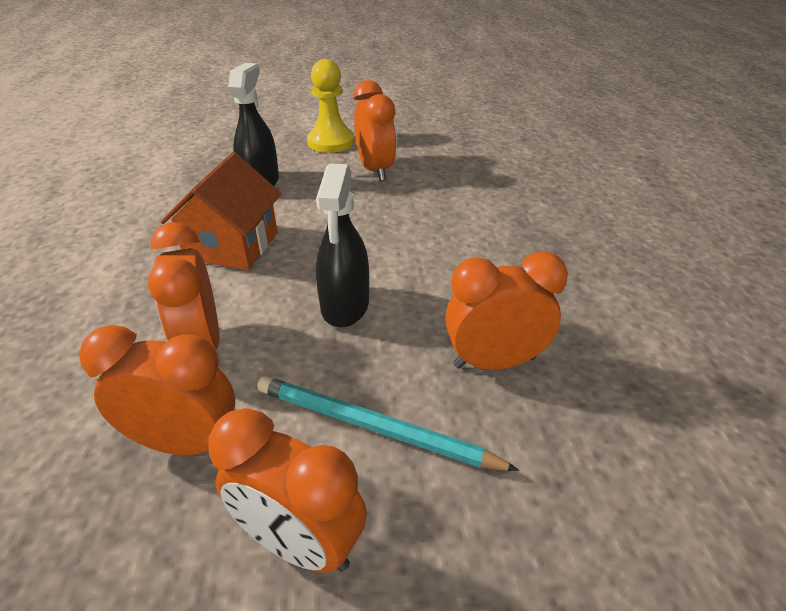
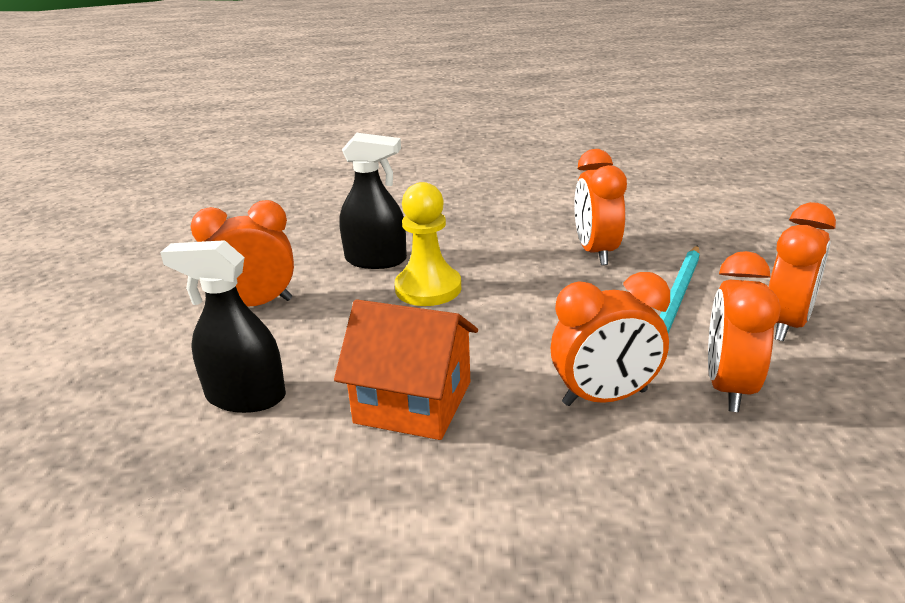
camera: 85 degrees left, 10 degrees down
(331, 142) = (144, 342): yellow pawn -> yellow pawn (428, 288)
(345, 306) = (533, 316): black spray bottle -> black spray bottle (376, 260)

